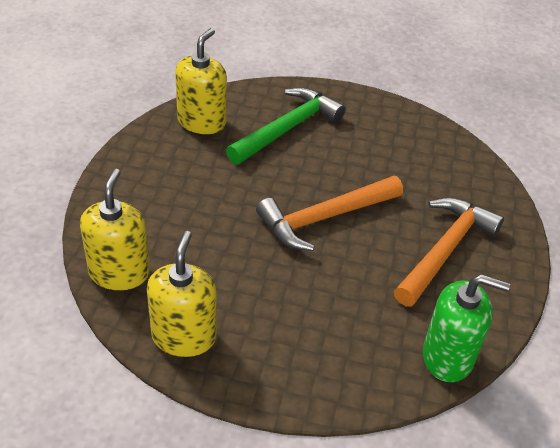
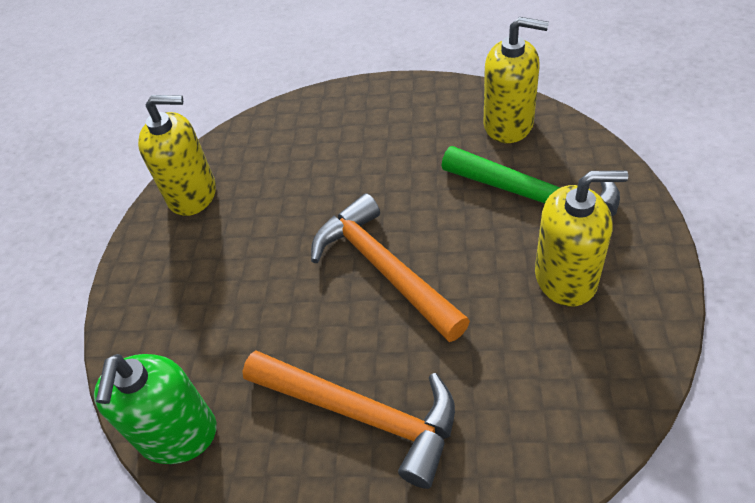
camera: 90 degrees right, 5 degrees up
(119, 273) = (263, 132): yellow soap dispenser -> yellow soap dispenser (566, 277)

